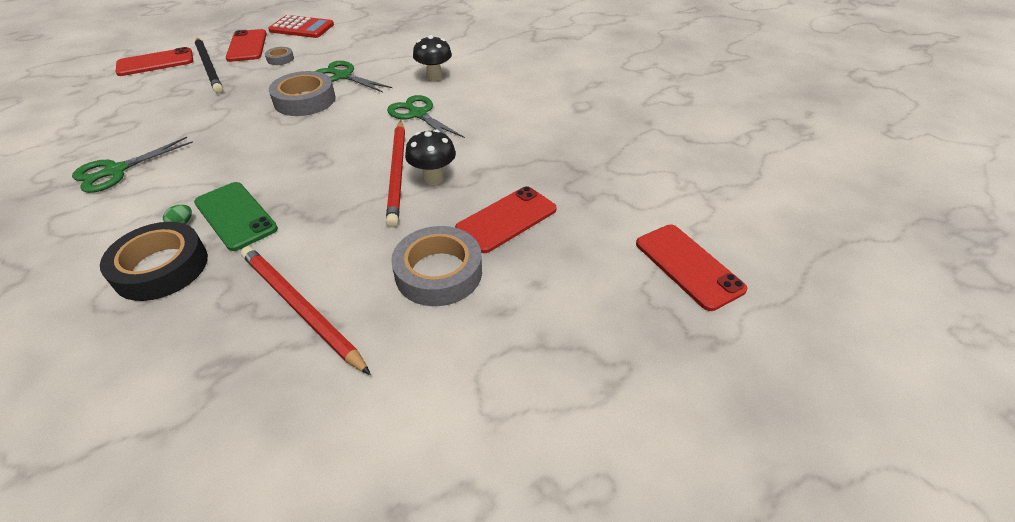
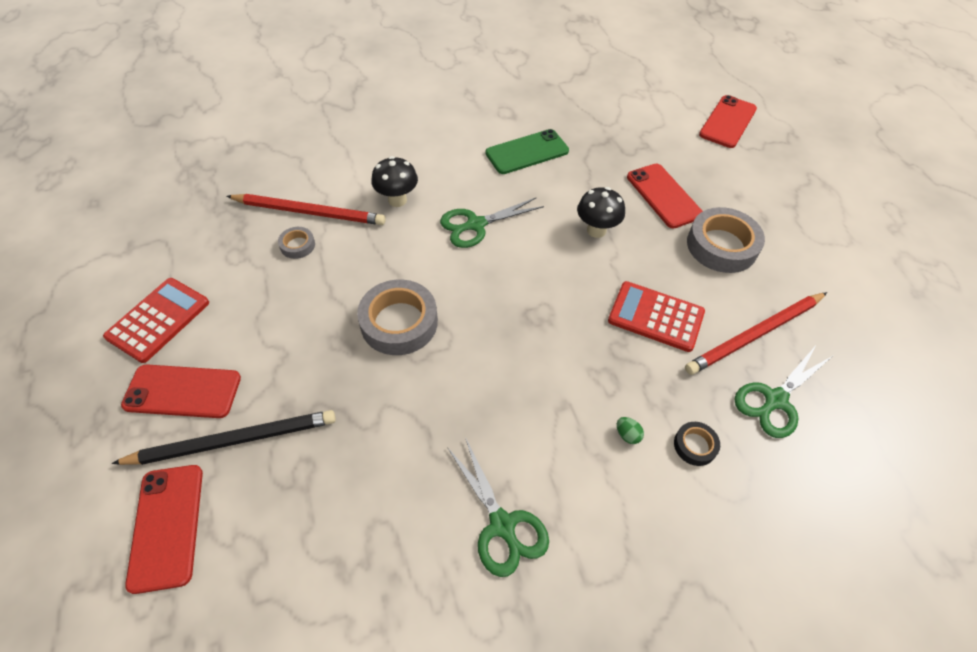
camera: 75 degrees left, 10 degrees up
(161, 268) = (695, 445): black tape -> black tape, size x0.49
(236, 215) = (623, 386): green phone -> green phone (527, 152)
(280, 59) = (259, 348): grey tape -> grey tape (297, 245)
(321, 229) = (655, 317): none -> red calculator
(343, 76) = (352, 281): green scissors -> green scissors (775, 400)
(397, 173) = (581, 254): red pencil -> red pencil (309, 212)
(688, 266) = (727, 122): red phone -> red phone turned 45 degrees counterclockwise

